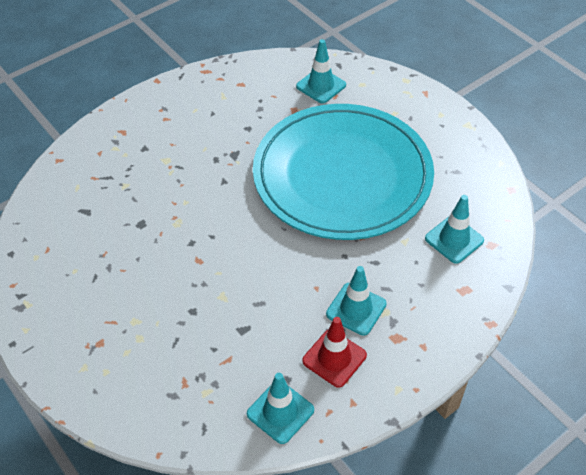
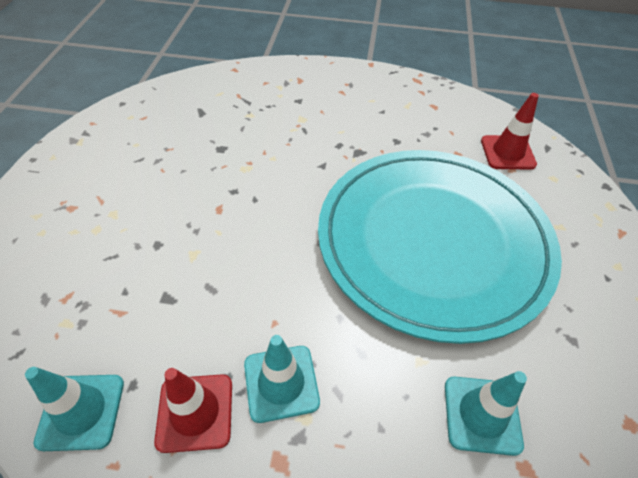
camera: 45 degrees right, 0 degrees up
(321, 86) = (507, 153): turquoise traffic cone -> red traffic cone

